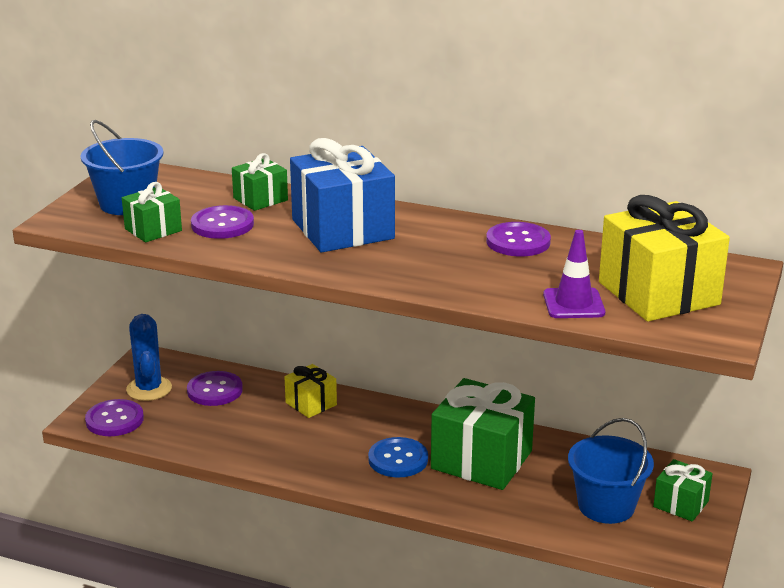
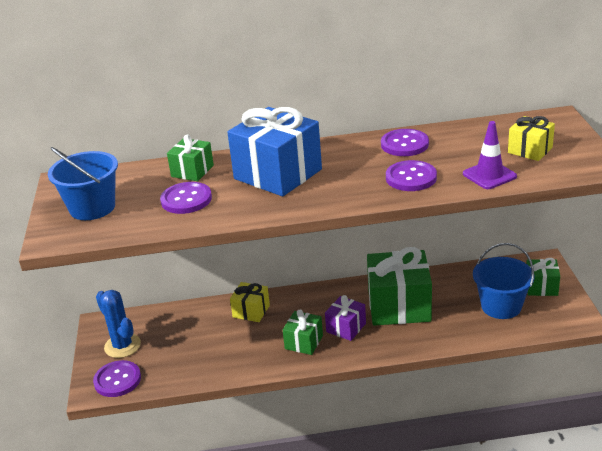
camera: 25 degrees left, 5 degrees up
(153, 230) = (137, 221): green gift -> green gift (304, 342)
(215, 390) = (173, 328): purple button -> purple button (411, 177)
(398, 459) = (346, 328): blue button -> purple gift
(658, 293) = (530, 150): yellow gift -> yellow gift, size x0.51

